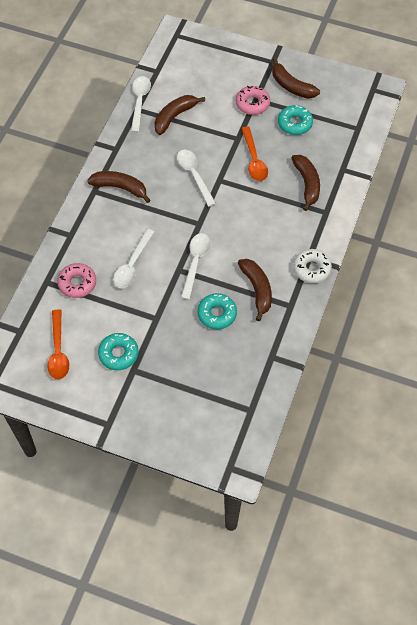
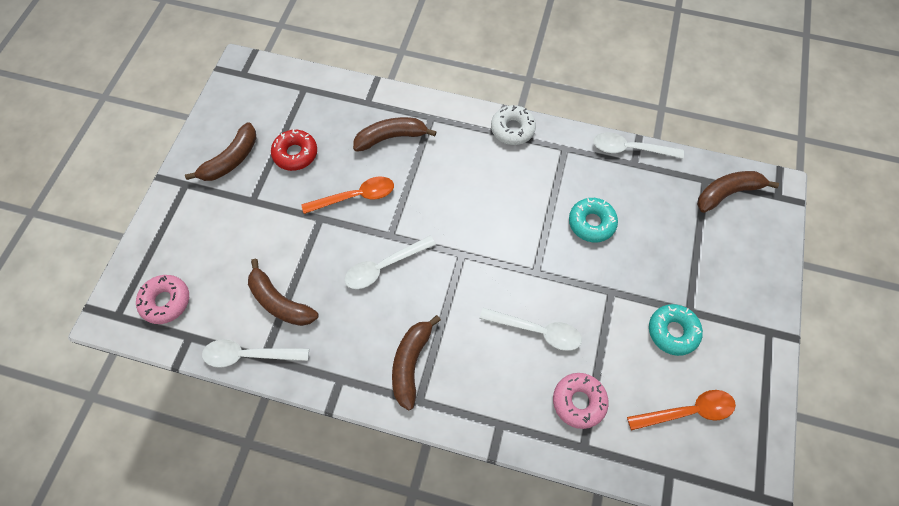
camera: 95 degrees left, 5 degrees up
(195, 262) = (522, 253): white spoon -> white spoon (630, 149)
(252, 104) = (260, 204): pink donut -> pink donut (166, 301)
(257, 289) = (549, 182): brown banana -> brown banana (727, 193)
(294, 123) = (295, 154): turquoise donut -> red donut

